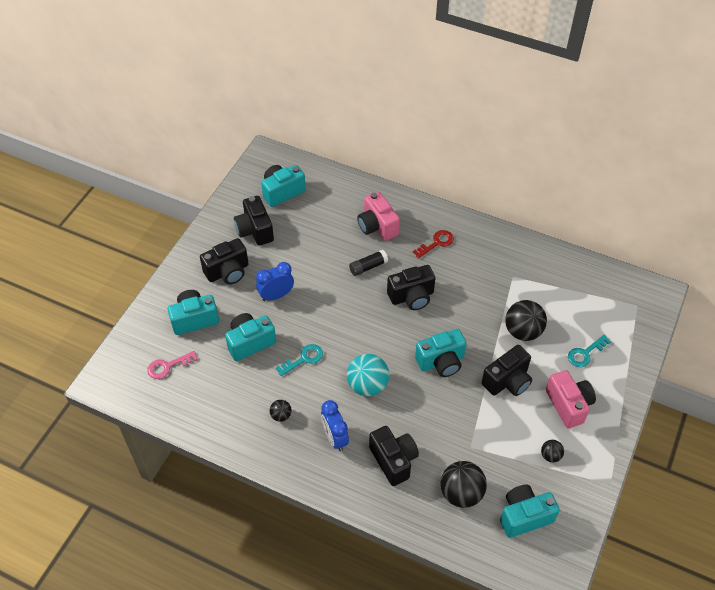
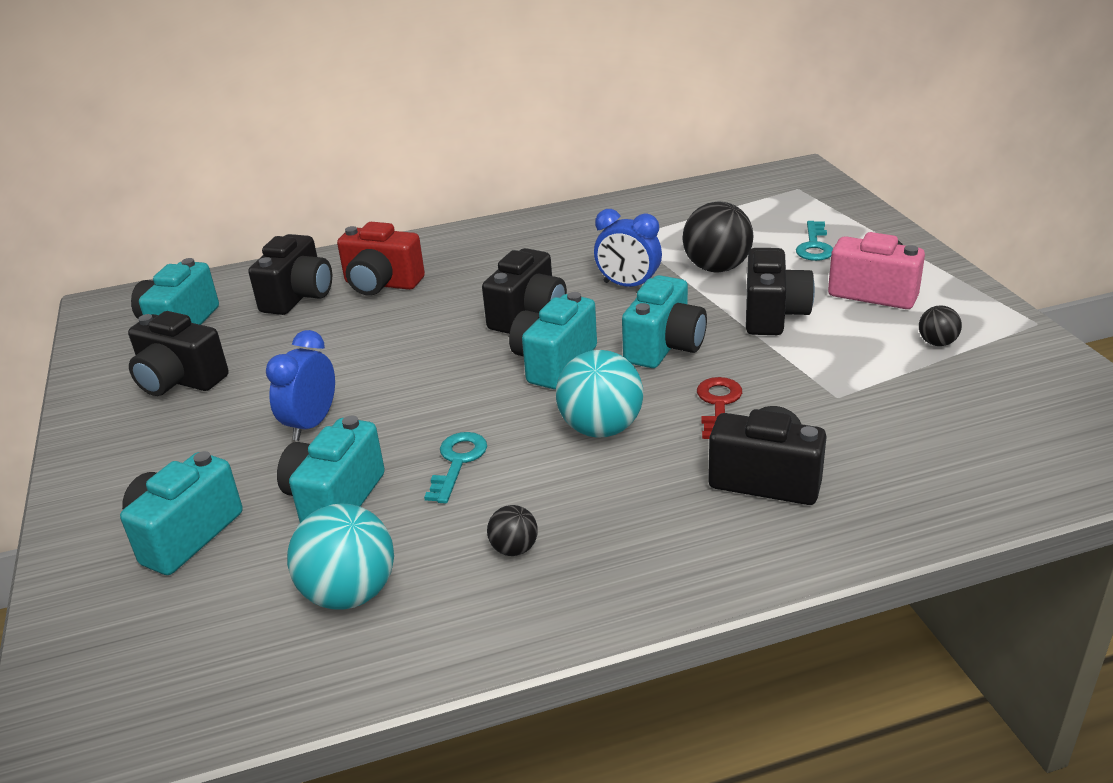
camera: 40 degrees left, 20 degrees down
(168, 366) = (201, 629): pink key -> none
(218, 389) = (350, 593): none -> turquoise ball
(228, 272) = (184, 446): black camera -> black camera (298, 297)
(335, 438) = (642, 514): blue clock -> blue clock (628, 286)
(368, 267) = (423, 322): black glue stick -> none
(377, 226) = (381, 284): pink camera -> red camera
(436, 243) = (488, 258): red key -> red key (718, 404)
(461, 493) = (908, 447): black ball -> none
(524, 516) = (1016, 414): turquoise camera -> turquoise camera (554, 363)

